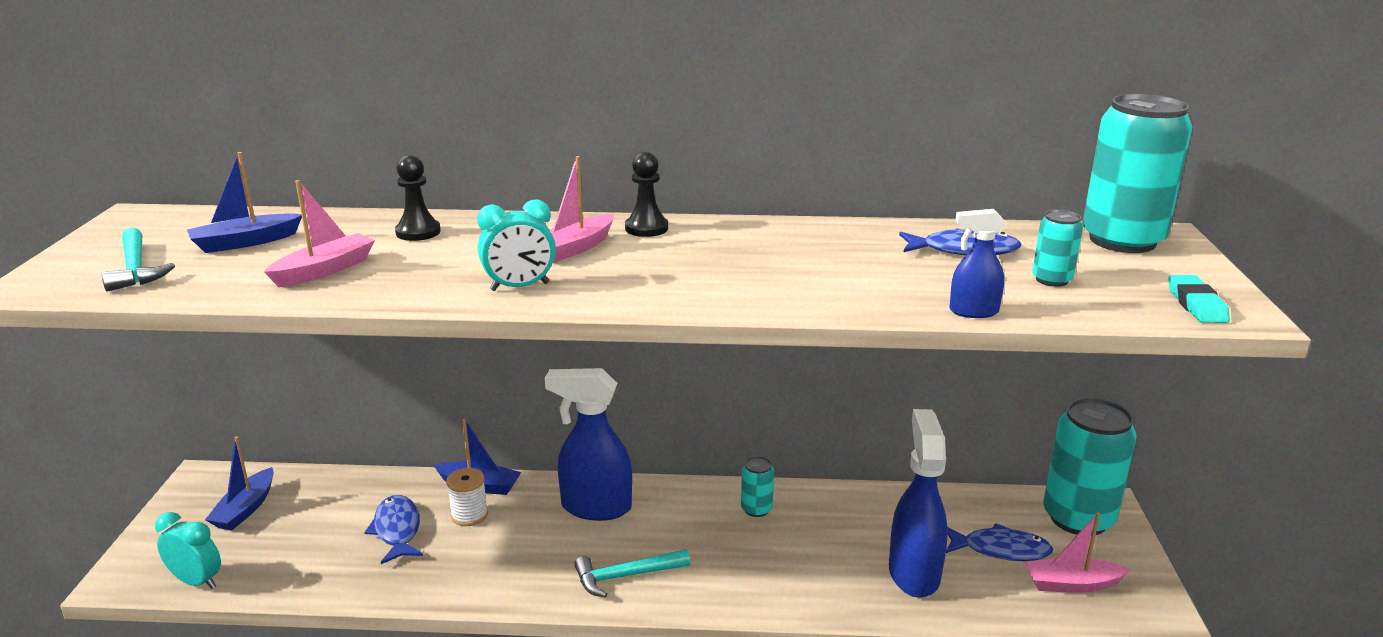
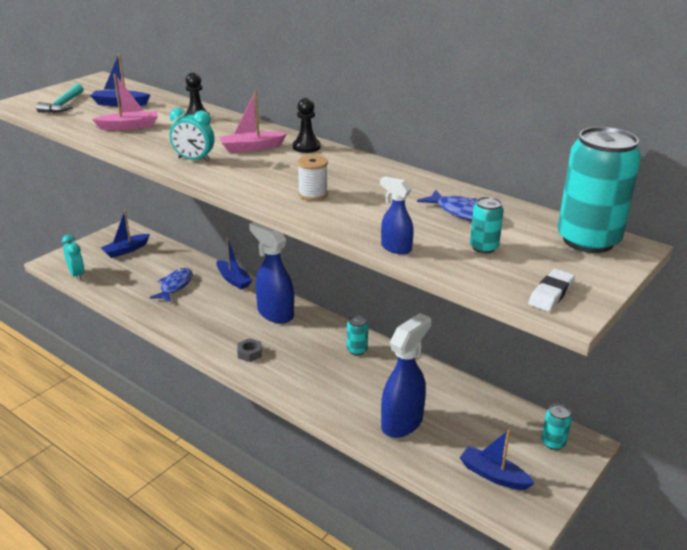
camera: 35 degrees right, 5 degrees up
(469, 515) = (213, 292): white spool -> white spool (313, 194)
(625, 576) = (249, 353): turquoise hammer -> grey nut
(1001, 549) = (474, 436): blue fish -> none
(1072, 584) = (493, 475): pink boat -> blue boat
(1078, 518) = (553, 443): turquoise can -> turquoise can, size x0.45
(1196, 304) = (551, 294): turquoise eraser -> white eraser

